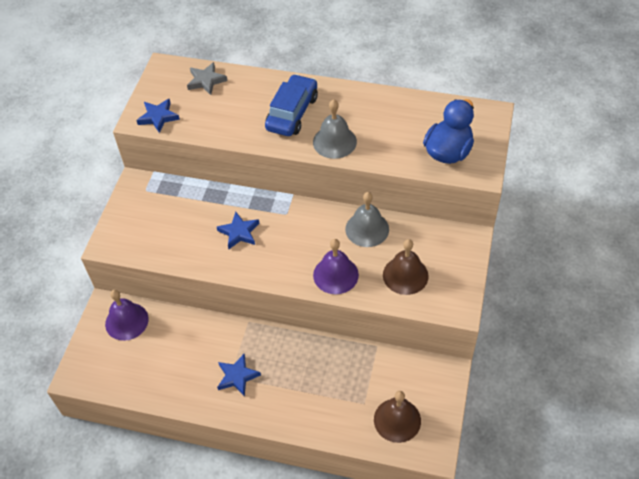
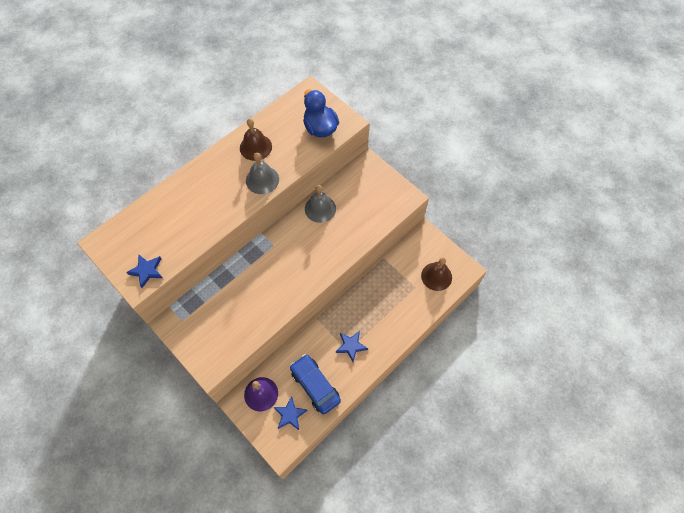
camera: 60 degrees left, 10 degrees up
(206, 81) = (140, 223): grey star -> none
(239, 232) = (266, 280): blue star -> blue star (290, 415)
(292, 113) = (217, 189): blue car -> blue car (315, 386)
(335, 275) = (340, 244): purple bell -> none
(405, 275) = (368, 209): brown bell -> brown bell (255, 147)

